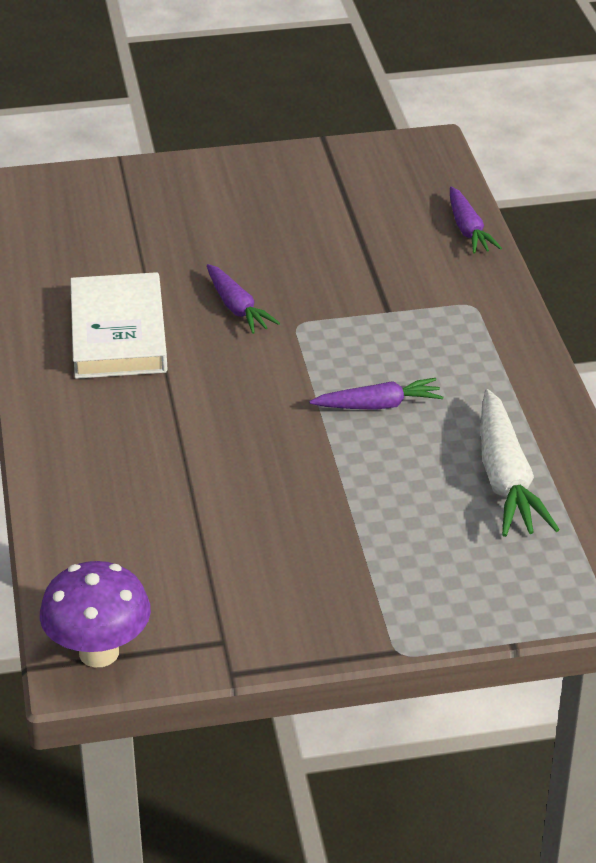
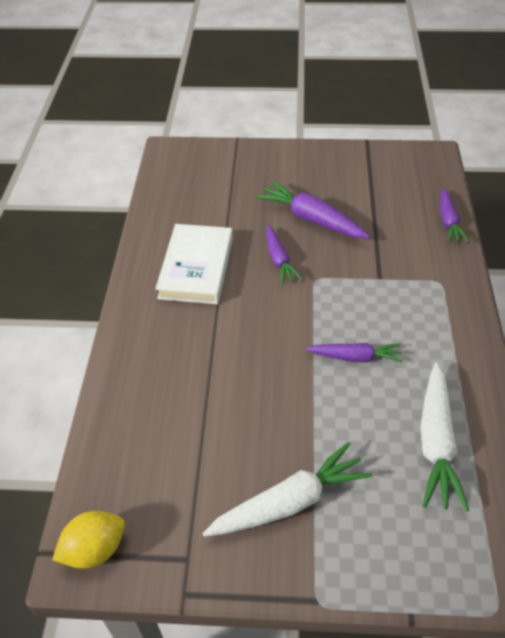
camera: 15 degrees right, 10 degrees up
(99, 652) = (95, 549): purple mushroom -> yellow lemon
(269, 251) = (311, 219): none -> purple carrot
(335, 567) = (289, 502): none -> white carrot

